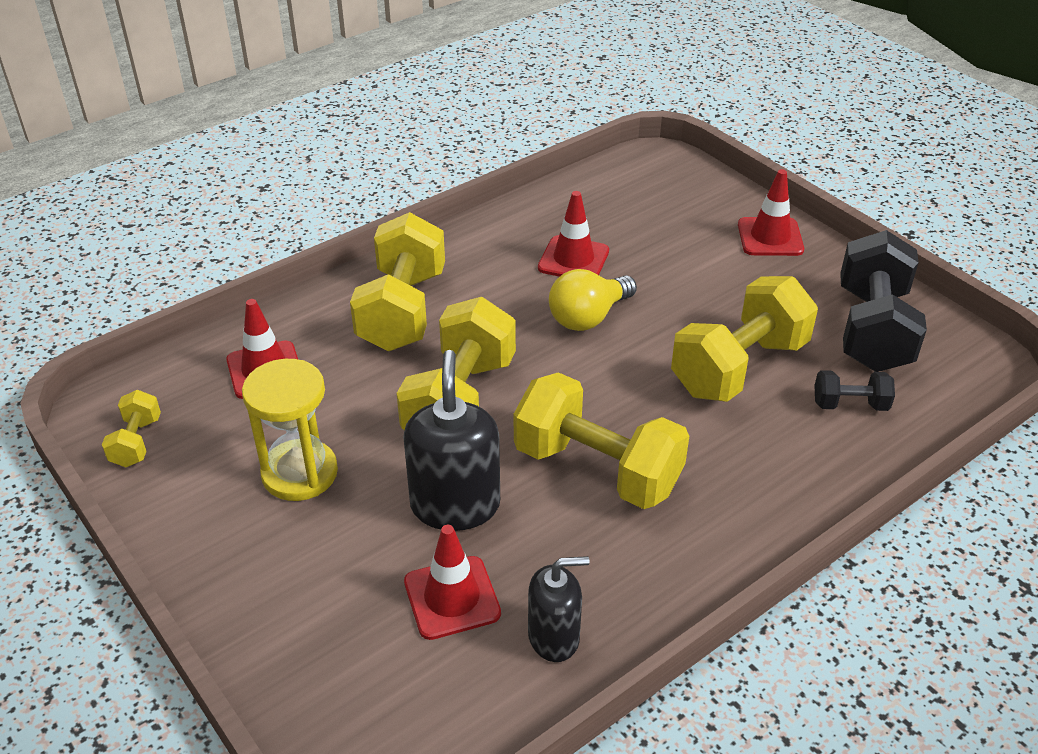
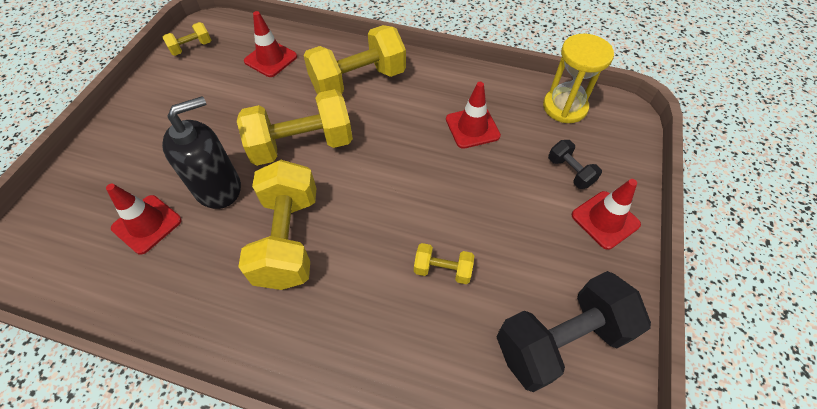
camera: 55 degrees right, 15 degrees up
(300, 473) = (205, 113): yellow hourglass -> yellow hourglass (565, 107)
(554, 637) = (138, 288): black soap dispenser -> none
(588, 317) = (423, 163): yellow light bulb -> none
(739, 367) = (442, 270): yellow dumbbell -> yellow dumbbell, size x0.48
(850, 404) = (459, 363): black dumbbell -> black dumbbell (570, 172)

